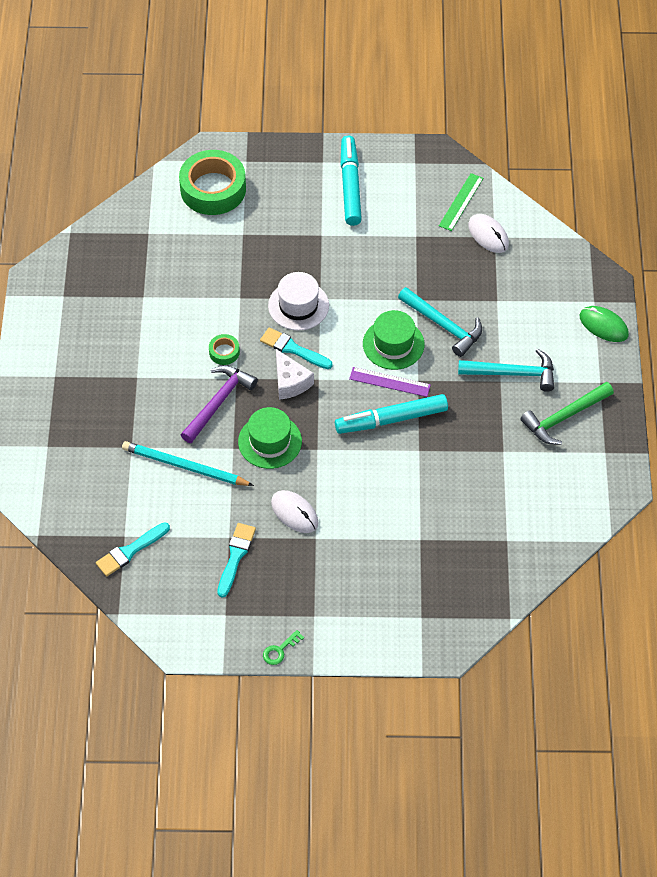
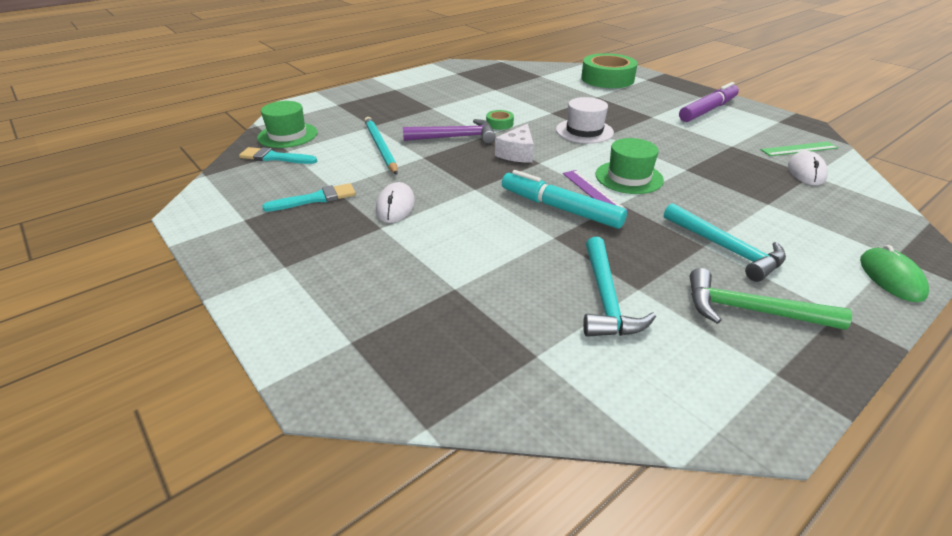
camera: 50 degrees right, 20 degrees down
(270, 441) = (451, 167): green hat -> green hat (287, 135)
(280, 650) = (221, 265): green key -> none
(293, 349) = (546, 143): turquoise brush -> none
(350, 186) = (707, 110): turquoise marker -> purple marker
(443, 325) = (691, 190): turquoise hammer -> turquoise hammer (606, 298)

